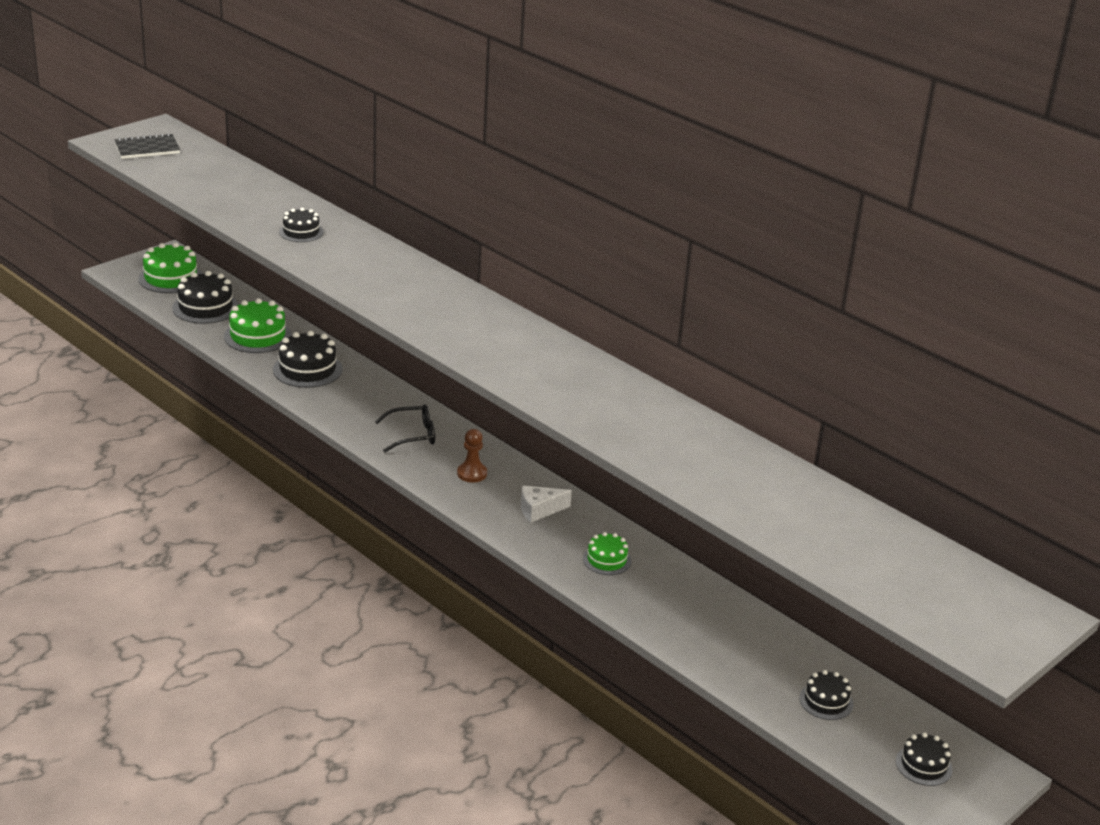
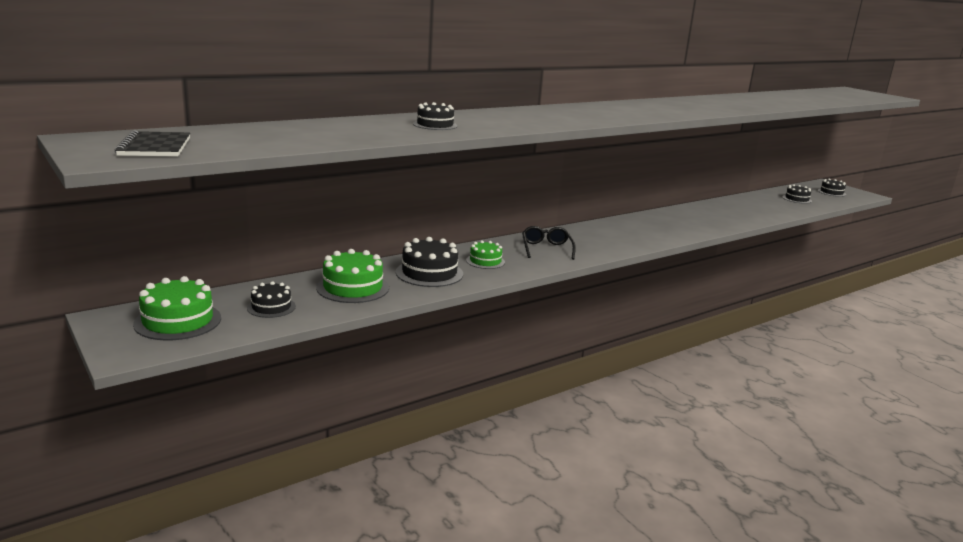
camera: 80 degrees left, 10 degrees down
(205, 307) = (271, 307): black cake -> black cake, size x0.61
(472, 473) = (600, 238): brown pawn -> none
(539, 510) = (642, 227): white cheese -> none
(607, 560) = (693, 219): green cake -> green cake (485, 261)

